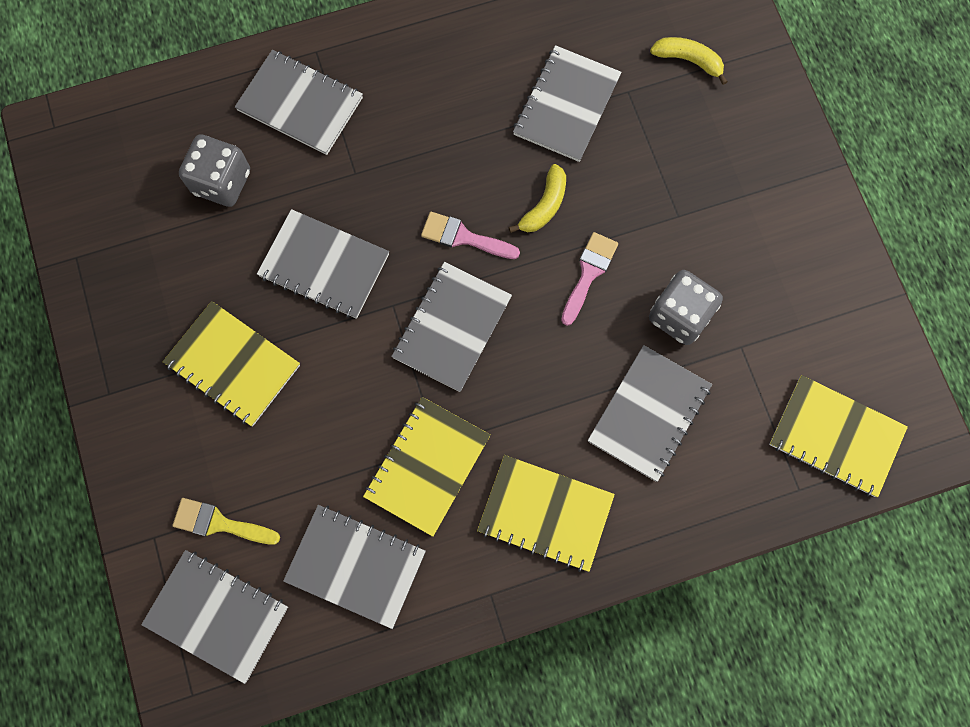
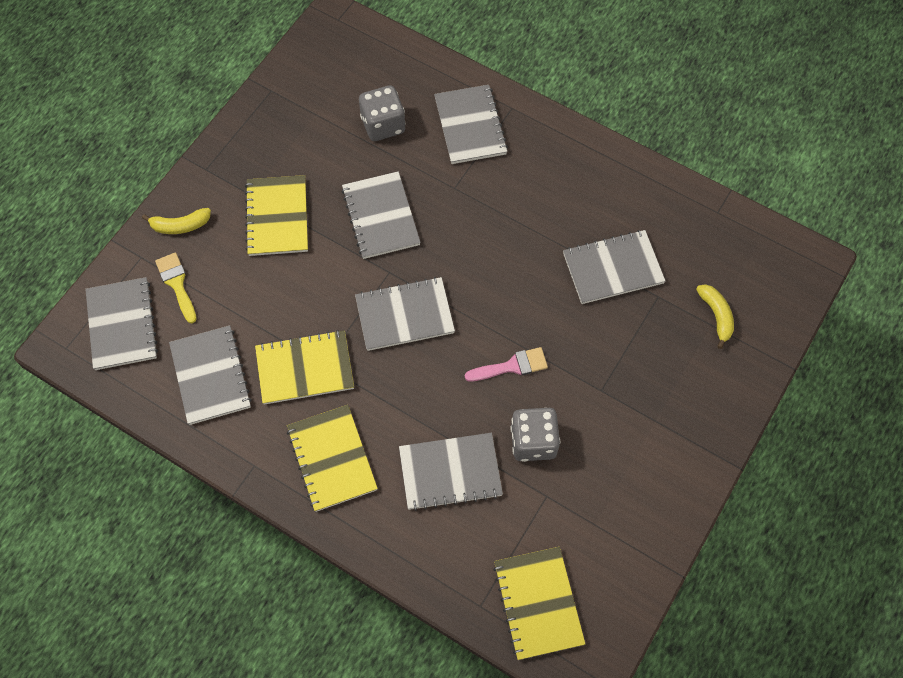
camera: 50 degrees right, 10 degrees down
(463, 237) = (469, 277): pink brush -> none
(544, 206) = (532, 306): yellow banana -> yellow banana (180, 225)

